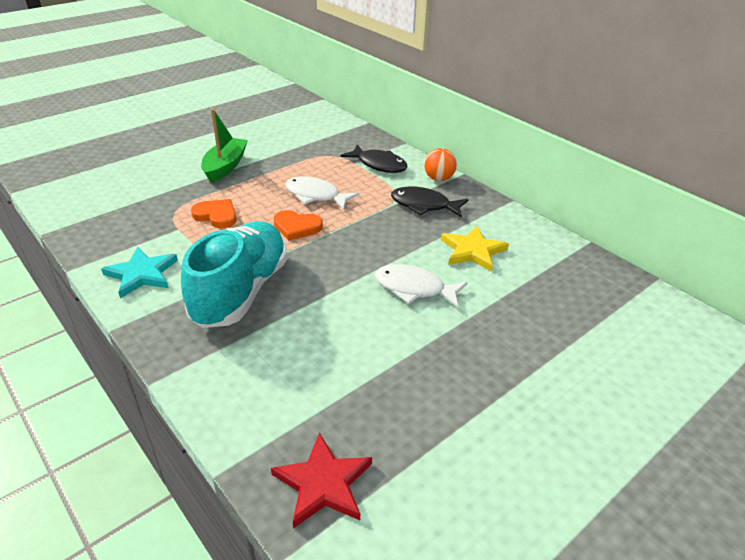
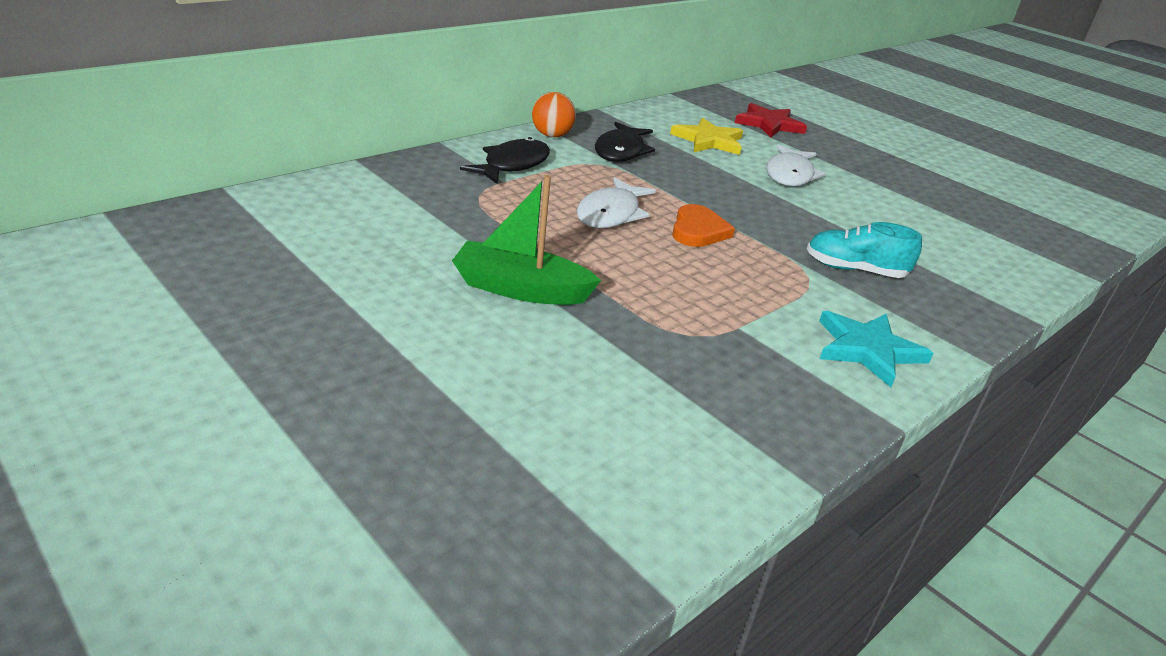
camera: 95 degrees left, 5 degrees down
(216, 215) = (689, 293): orange heart -> none
(241, 291) = (854, 270): turquoise shoe -> turquoise shoe, size x0.53
(323, 483) = (1057, 233): red star -> red star (769, 124)

